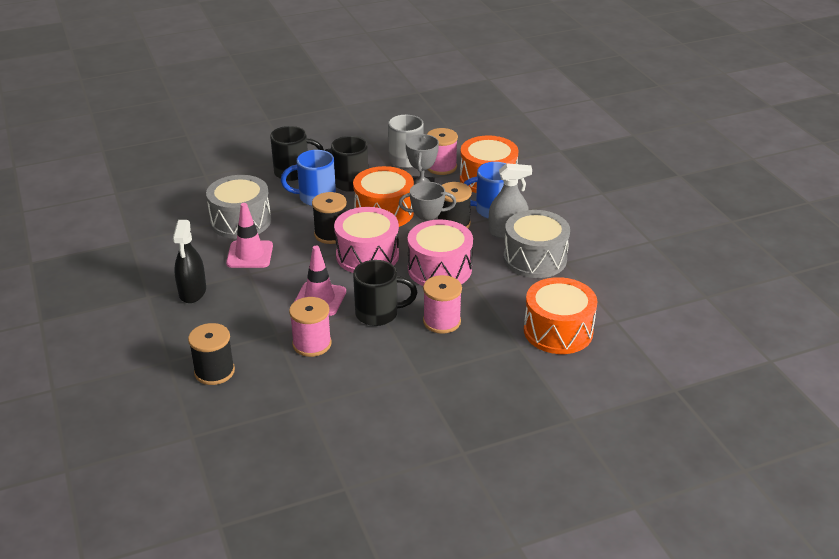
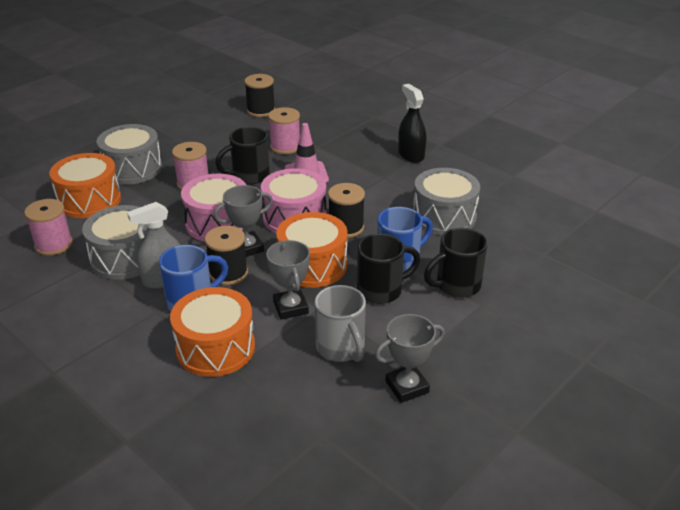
camera: 155 degrees right, 0 degrees up
(214, 371) = (337, 119): black spool -> black spool (261, 110)
(250, 255) = (400, 191): pink traffic cone -> none
(383, 134) = (407, 387): none -> grey trophy
(441, 167) = (287, 350): pink spool -> pink spool (53, 244)
(501, 363) = (132, 169): none -> grey drum

